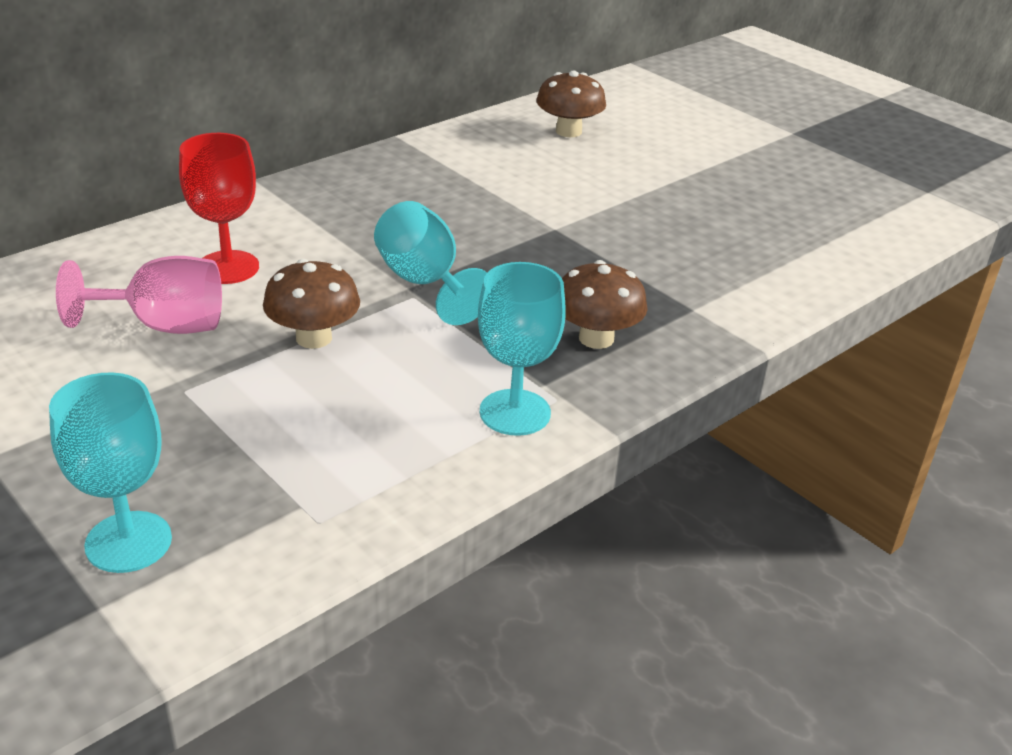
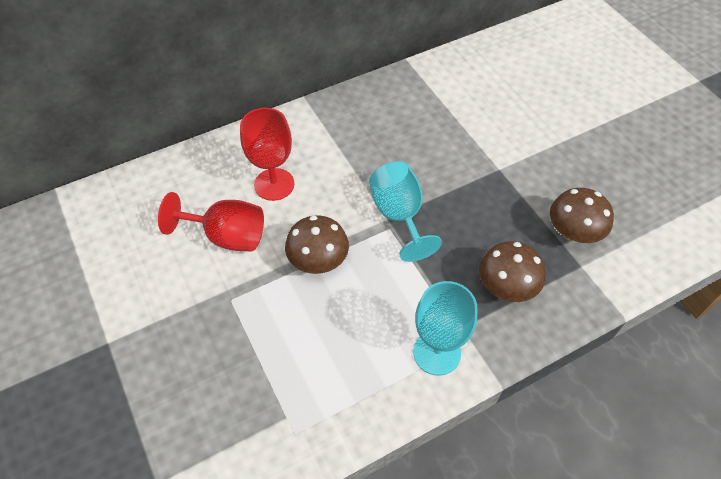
camera: 15 degrees right, 20 degrees up
(128, 542) = (180, 431): turquoise goblet -> none
(164, 325) = (227, 236): pink goblet -> red goblet
(568, 131) = (529, 65): brown mushroom -> brown mushroom (573, 232)

